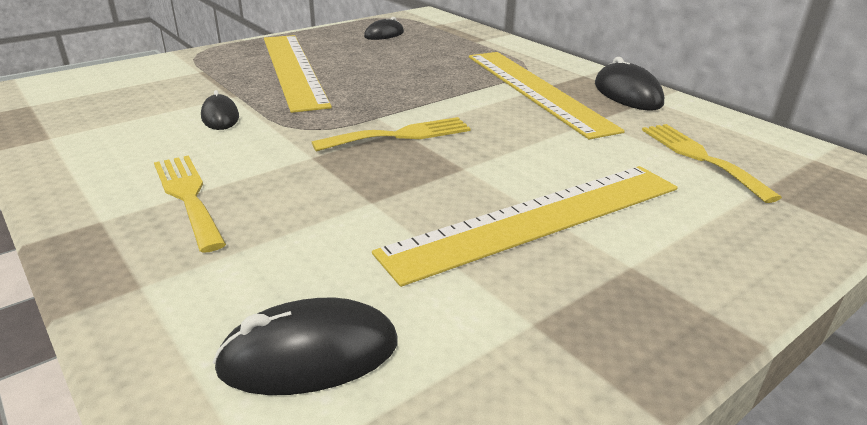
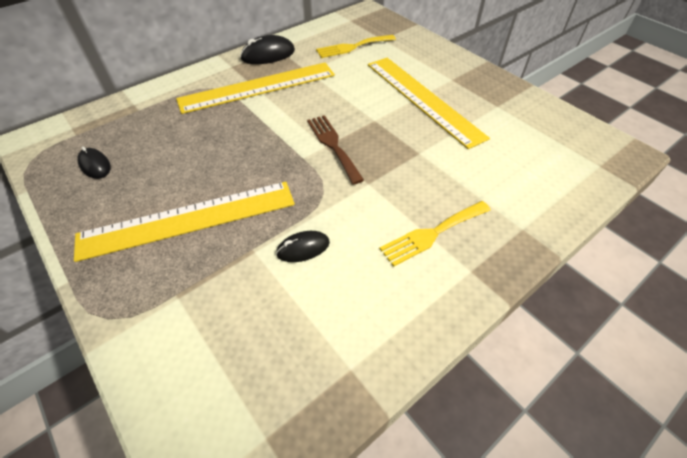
camera: 90 degrees left, 20 degrees up
(309, 355) = (541, 161): black mouse -> none
(400, 135) = (333, 145): yellow fork -> brown fork

